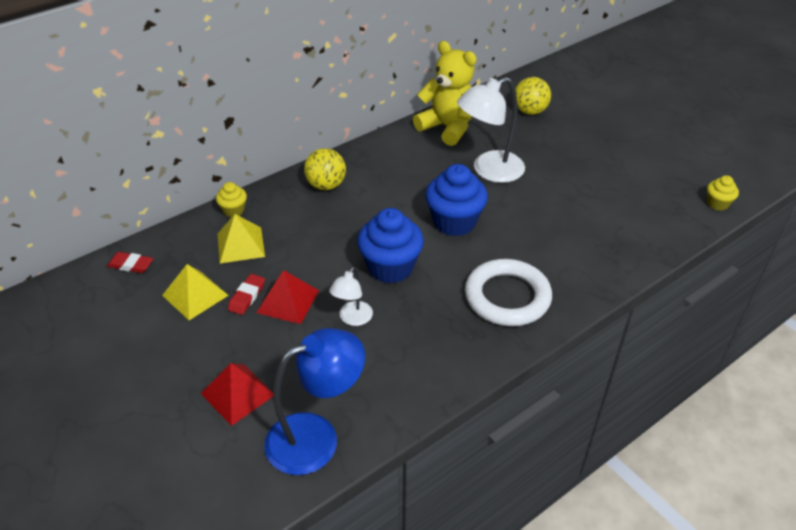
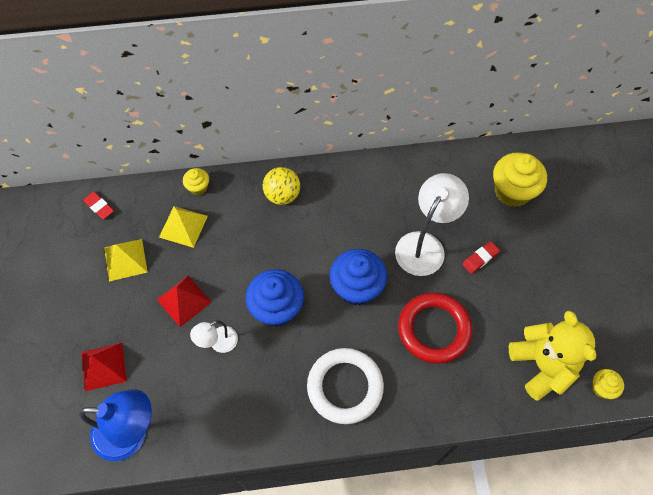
camera: 30 degrees right, 20 degrees up
(247, 296) = (159, 280): red eraser -> red eraser (480, 258)
(447, 127) = (424, 176): yellow teddy bear -> yellow teddy bear (542, 365)
(489, 170) = (425, 245): white lamp -> white lamp turned 120 degrees clockwise
(530, 111) = (512, 191): yellow ball -> yellow cupcake
(549, 223) = (434, 329): none -> red ring

